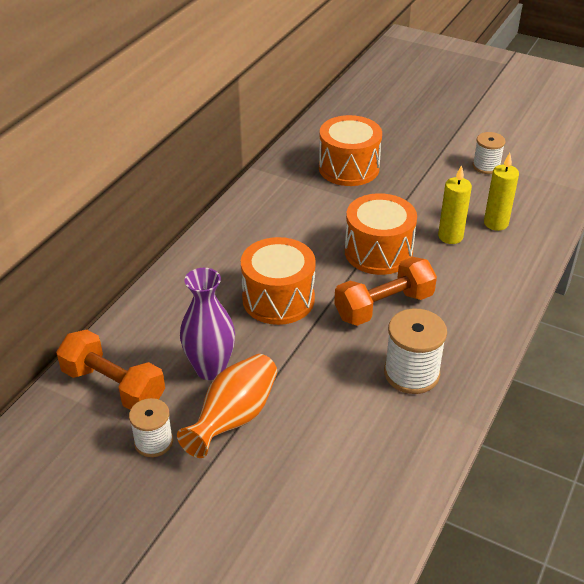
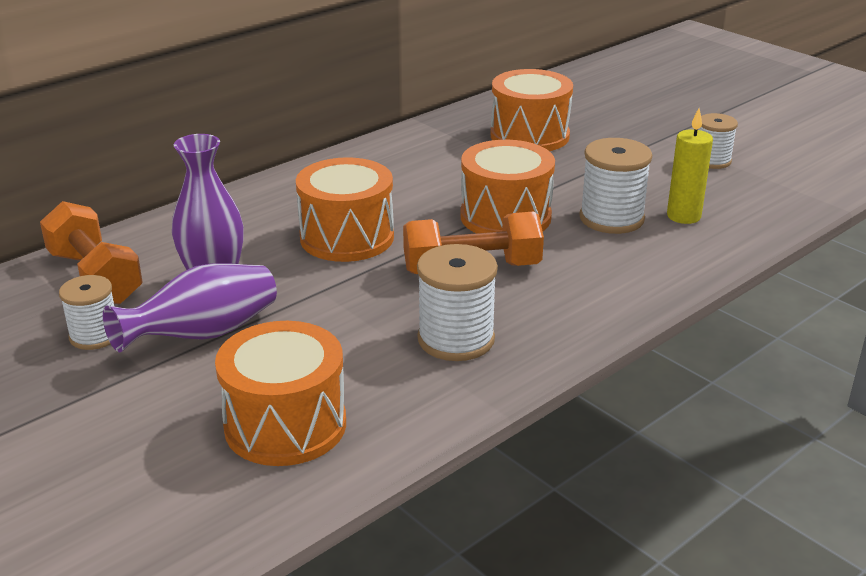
camera: 20 degrees right, 10 degrees down
(234, 418) = (203, 335): orange vase -> purple vase
(345, 481) = (285, 425): none -> orange drum
(450, 236) = (611, 218): yellow candle -> white spool

